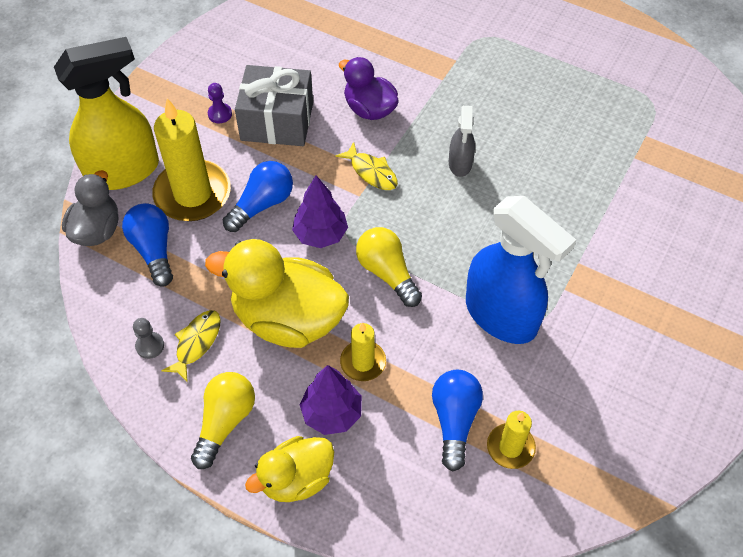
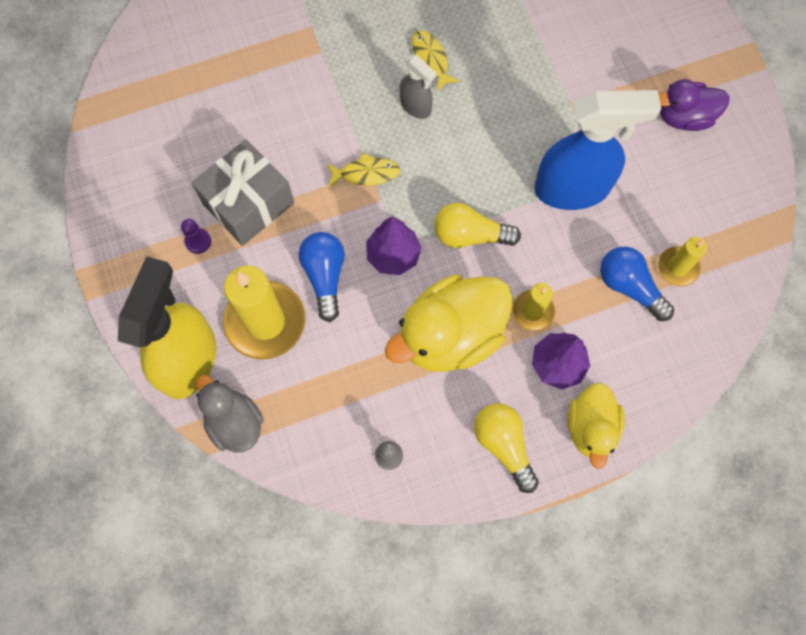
camera: 50 degrees left, 15 degrees up
(154, 250) = (296, 391): blue light bulb -> none
(196, 343) = (416, 418): yellow fish -> yellow fish (431, 59)
(369, 109) = (301, 126): purple duck -> purple duck (684, 117)

